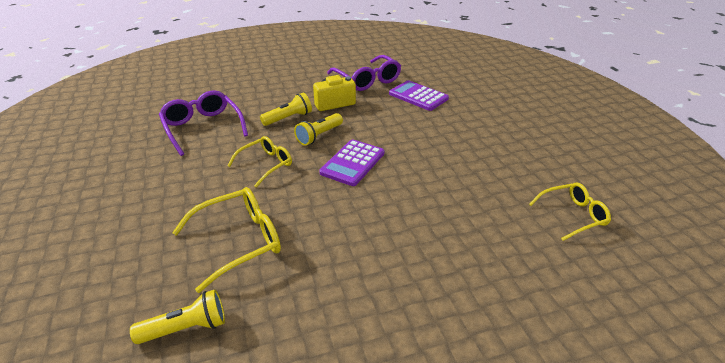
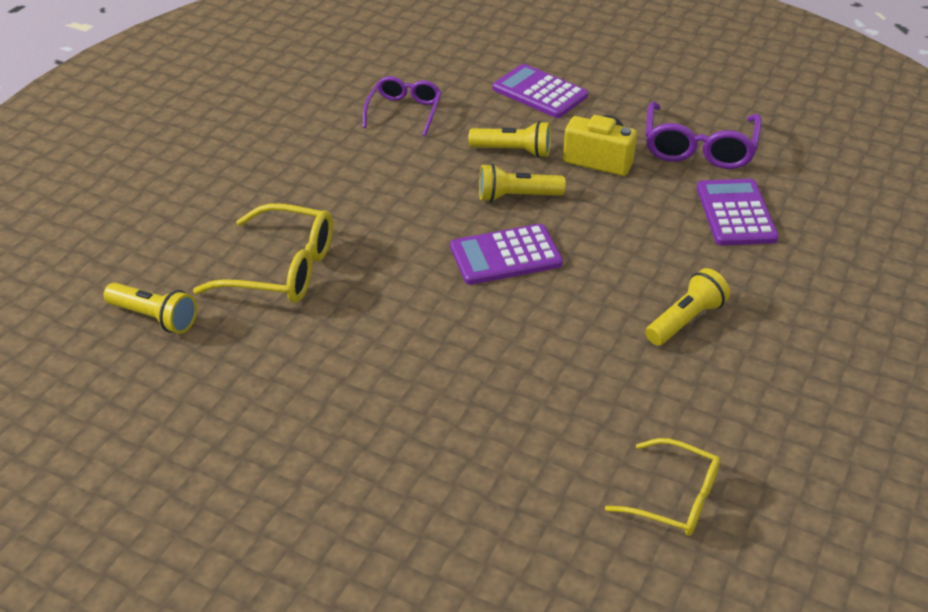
camera: 45 degrees right, 5 degrees up
(203, 128) = (404, 111): purple glasses -> purple glasses, size x0.66
(265, 89) = (539, 92): none -> purple calculator
(266, 164) = (410, 199): yellow glasses -> none
(464, 144) = (685, 320): none -> yellow flashlight

